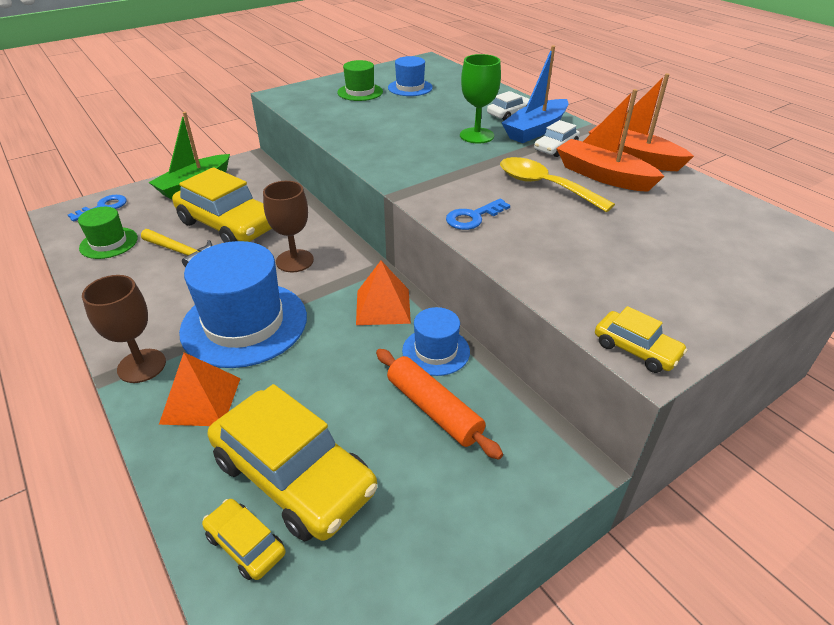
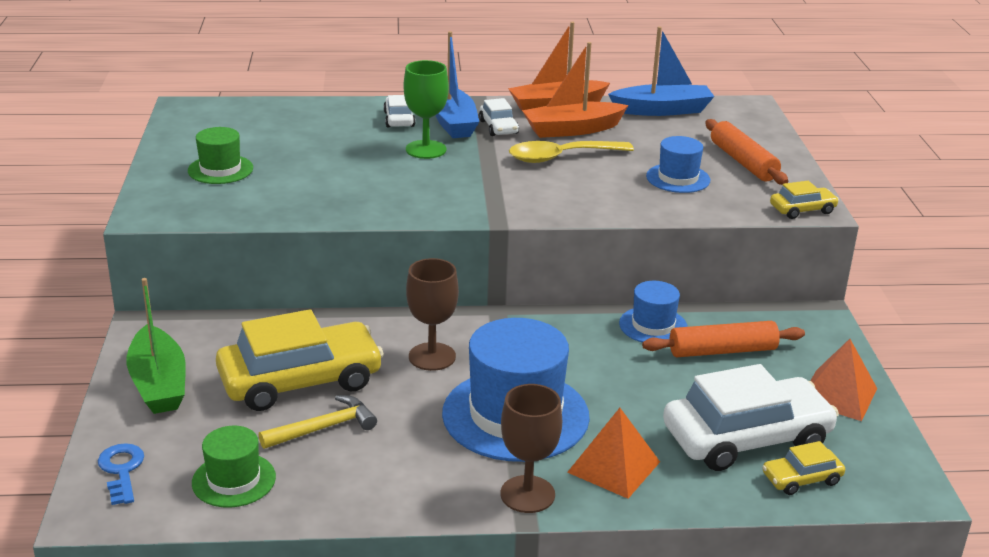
camera: 60 degrees left, 10 degrees down
(294, 475) = (746, 438): yellow car -> white car
(383, 306) = (565, 330): orange pyramid -> orange pyramid (838, 395)
(410, 88) = (253, 141): blue hat -> blue hat (678, 178)
(473, 217) = (578, 203): blue key -> none
(687, 278) = (743, 162): none -> orange rolling pin
(718, 203) = (662, 110): none -> blue boat

